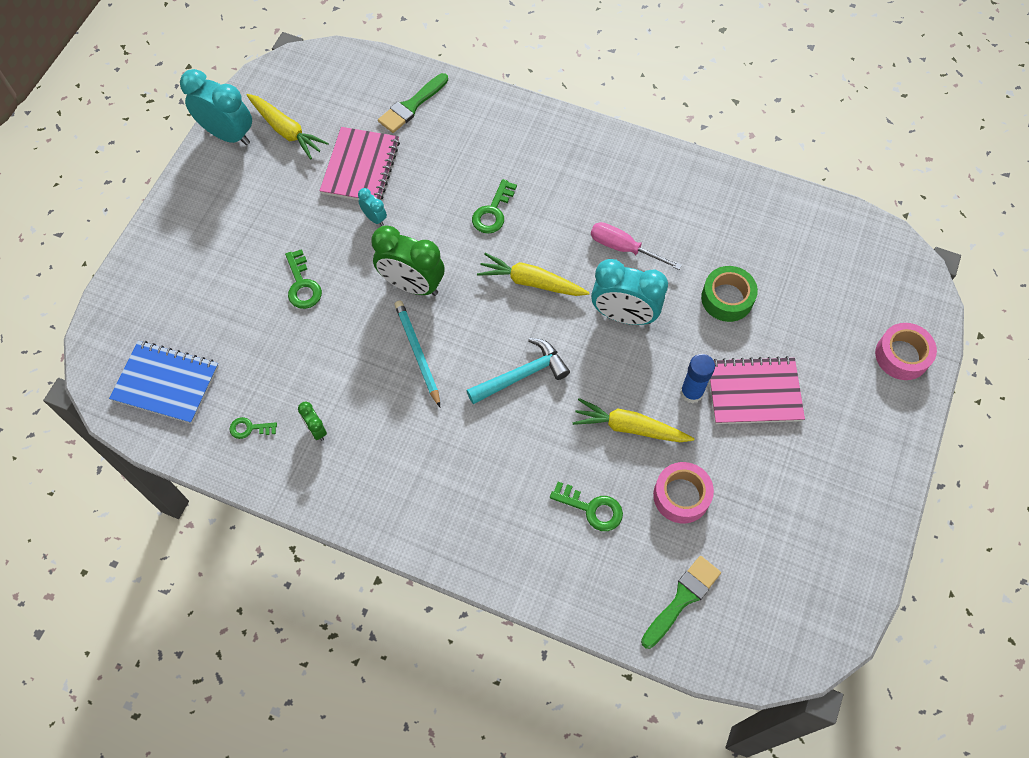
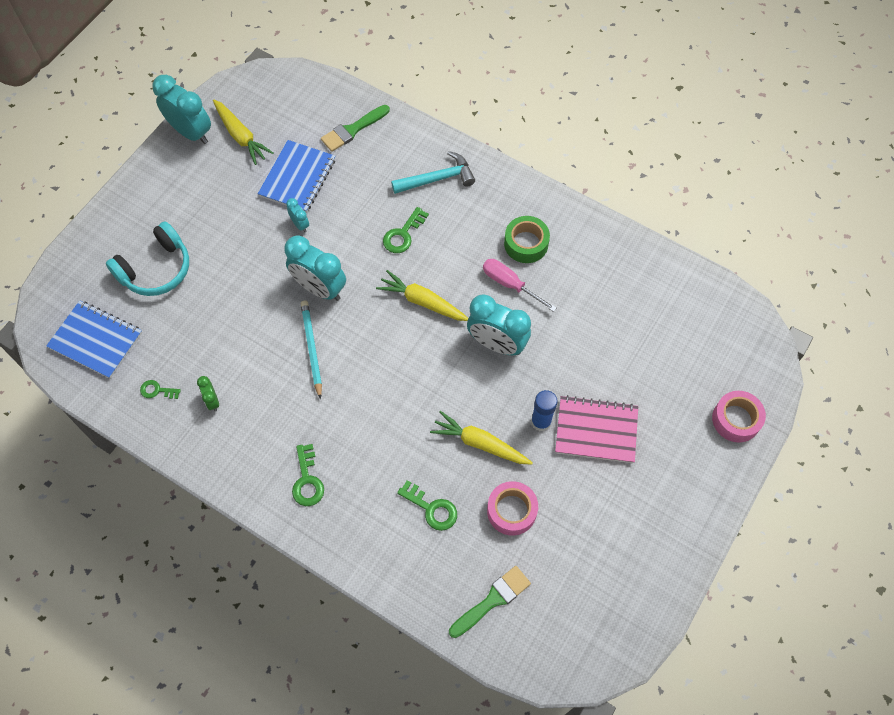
camera: 10 degrees right, 0 degrees up
(219, 292) = (156, 269): none -> turquoise headphones
(302, 285) = (226, 273): green key -> green key (307, 480)
(361, 167) = (297, 178): pink notebook -> blue notebook
(412, 285) = (319, 288): green clock -> turquoise clock
(521, 375) = (396, 382): turquoise hammer -> turquoise hammer (437, 179)
(727, 298) = (591, 343): green tape -> green tape (526, 244)

